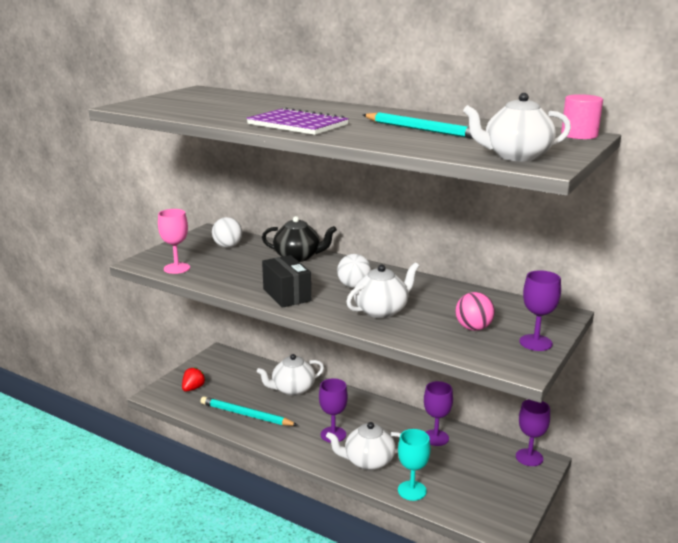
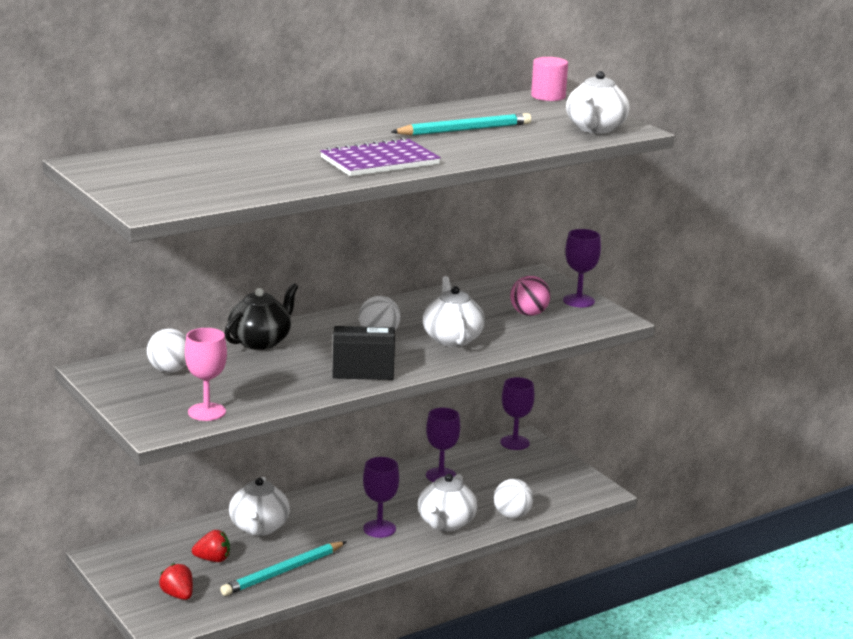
camera: 65 degrees left, 0 degrees up
(242, 386) = (213, 559): none -> red strawberry
(412, 490) = (512, 515): turquoise goblet -> white ball

